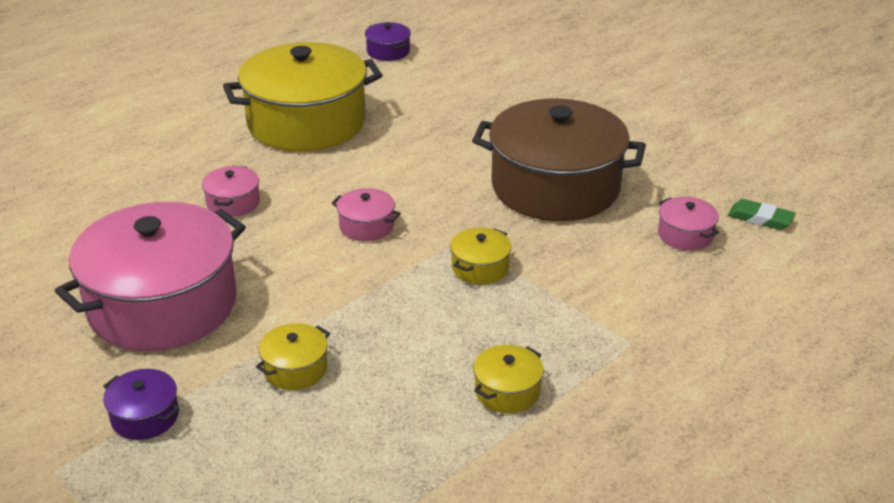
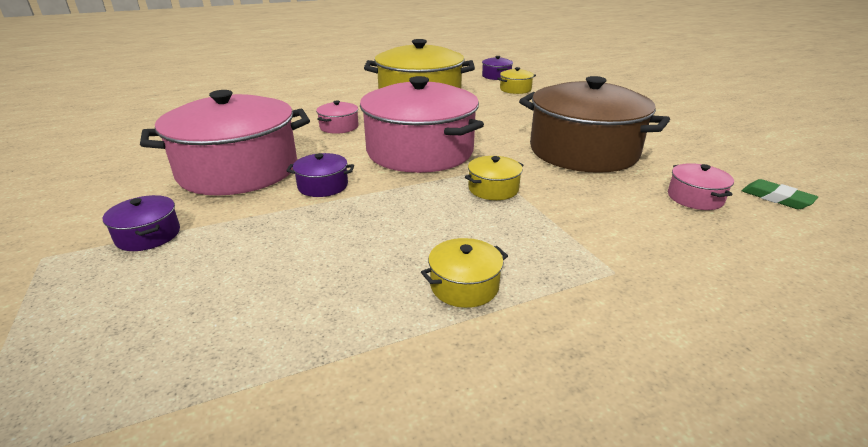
camera: 20 degrees right, 5 degrees down
(287, 306) = (323, 186): none -> purple pot
(295, 369) = (291, 227): yellow pot -> yellow pot (515, 89)
(366, 226) = (420, 151): pink pot -> pink pot, size x2.47

